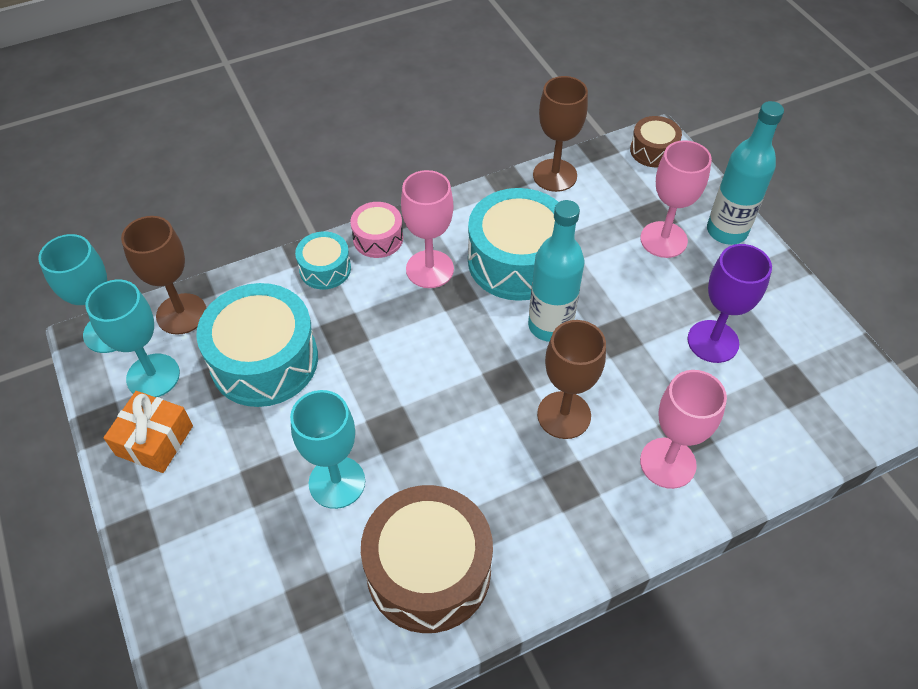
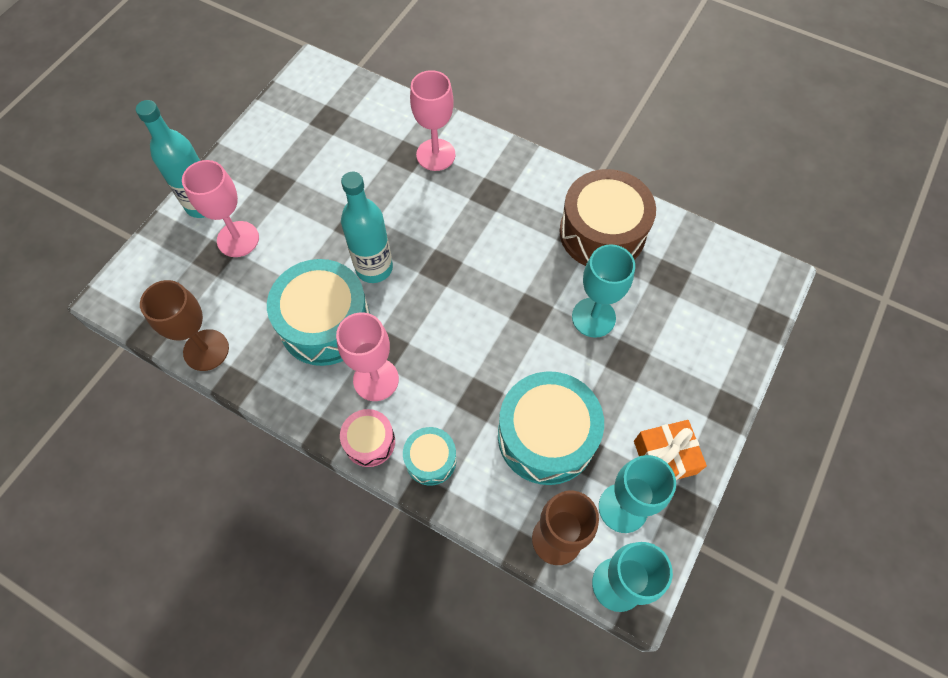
camera: 125 degrees left, 10 degrees up
(564, 415) = (443, 222): brown goblet -> none
(653, 151) = (130, 293): brown drum -> none
(713, 341) = (321, 171): purple goblet -> none

